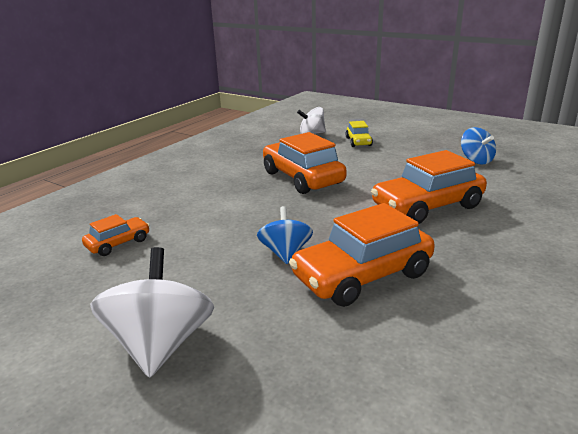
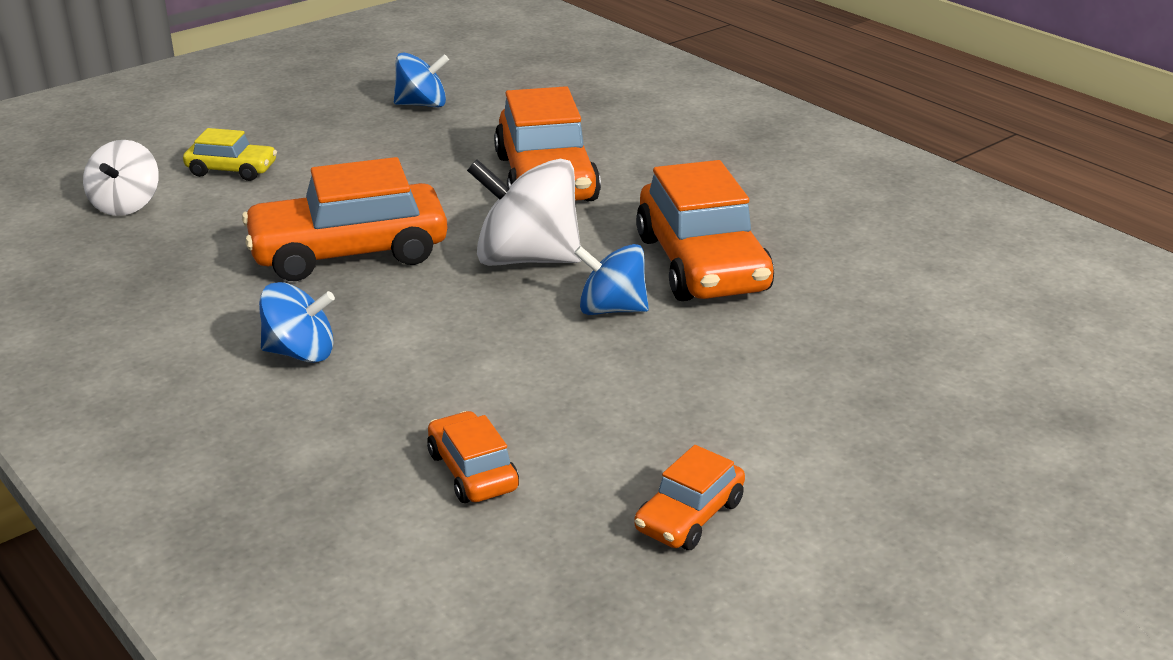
camera: 75 degrees left, 5 degrees up
(72, 314) = (689, 516): none -> orange car
(160, 345) = (794, 432): white spinning top -> white spinning top (527, 259)
(210, 187) = (300, 353): none -> blue spinning top

